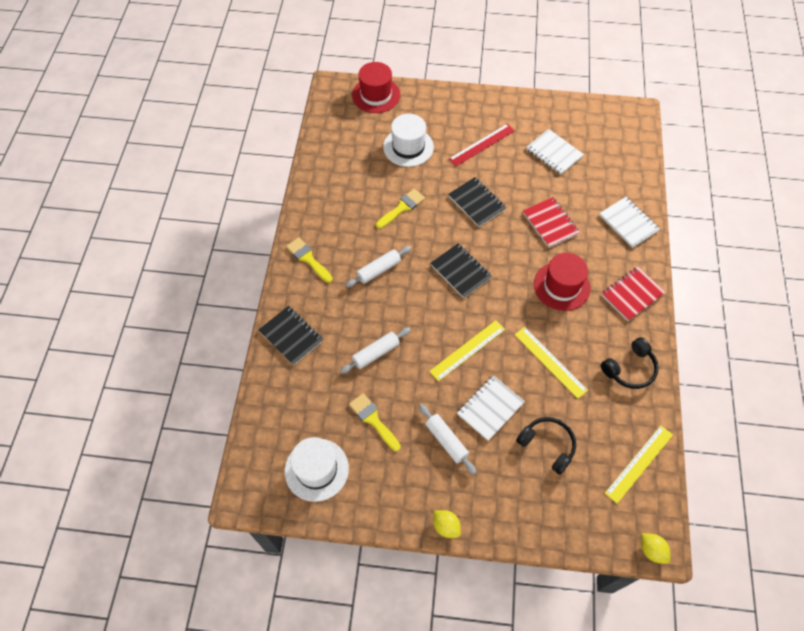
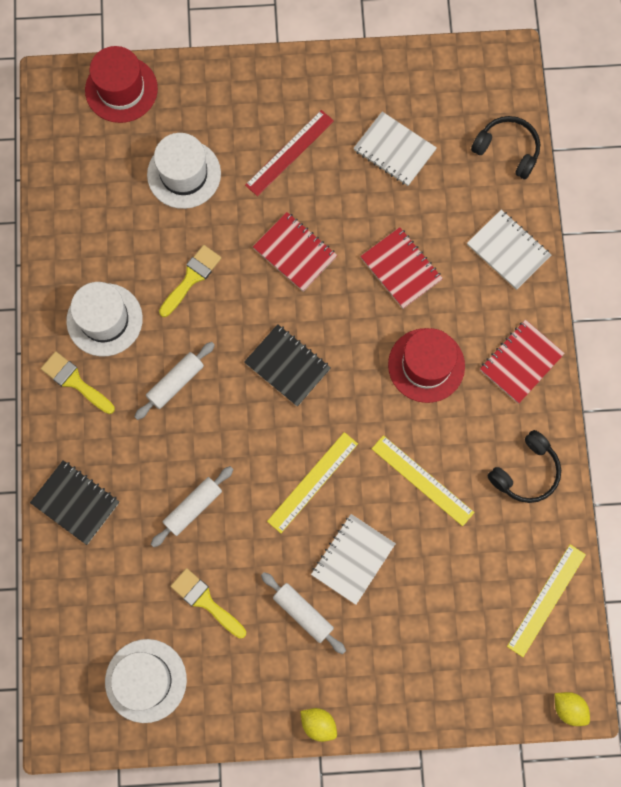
camera: 10 degrees left, 15 degrees up
(337, 224) = (104, 319): none -> white hat
(476, 203) = (295, 252): black notebook -> red notebook
(547, 445) = (431, 596): black headphones -> black headphones (507, 150)

